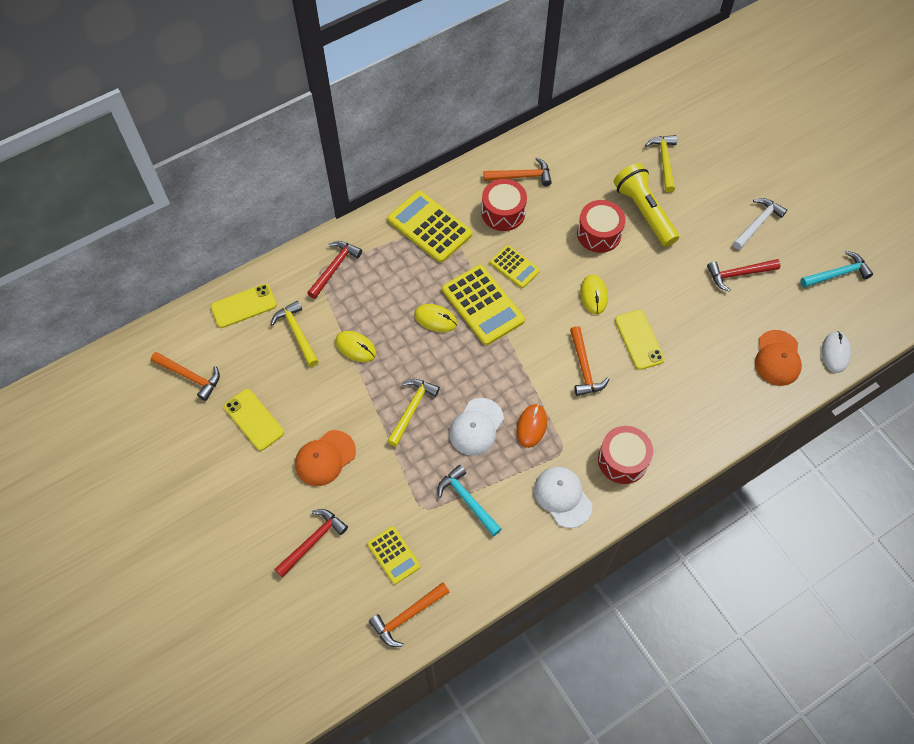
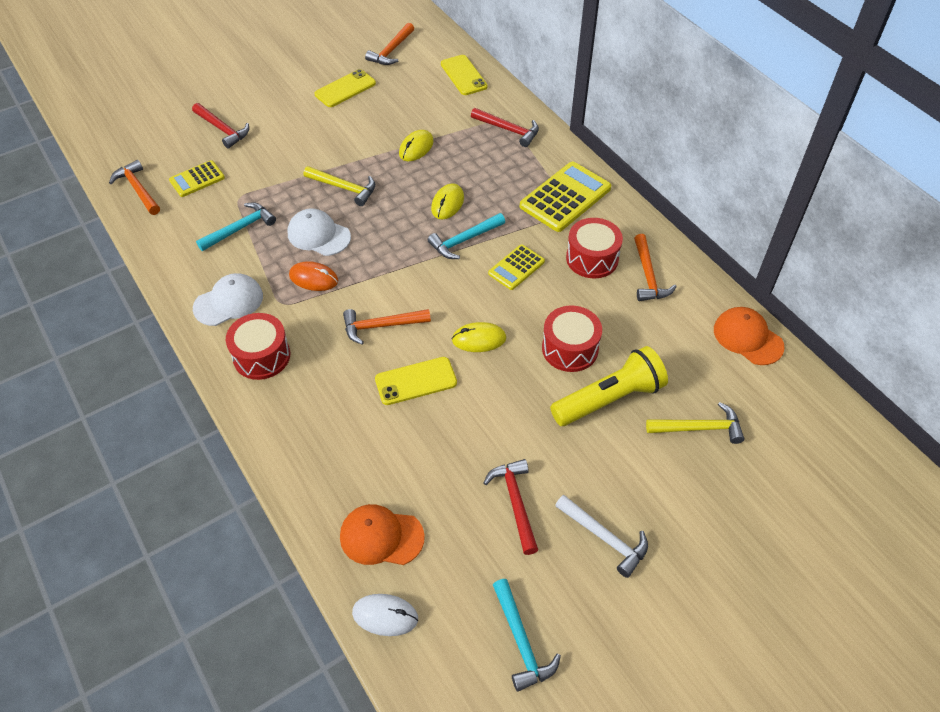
camera: 90 degrees right, 10 degrees down
(297, 333) = (433, 109): yellow hammer -> none
(325, 458) = (301, 133): orange cap -> orange cap (747, 338)
(482, 305) = (464, 240): yellow calculator -> turquoise hammer

